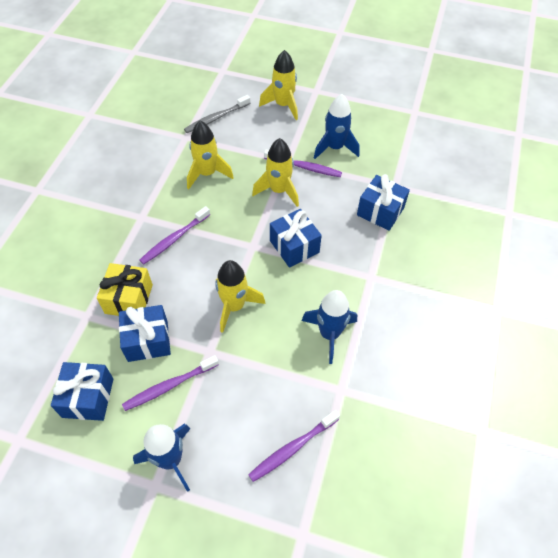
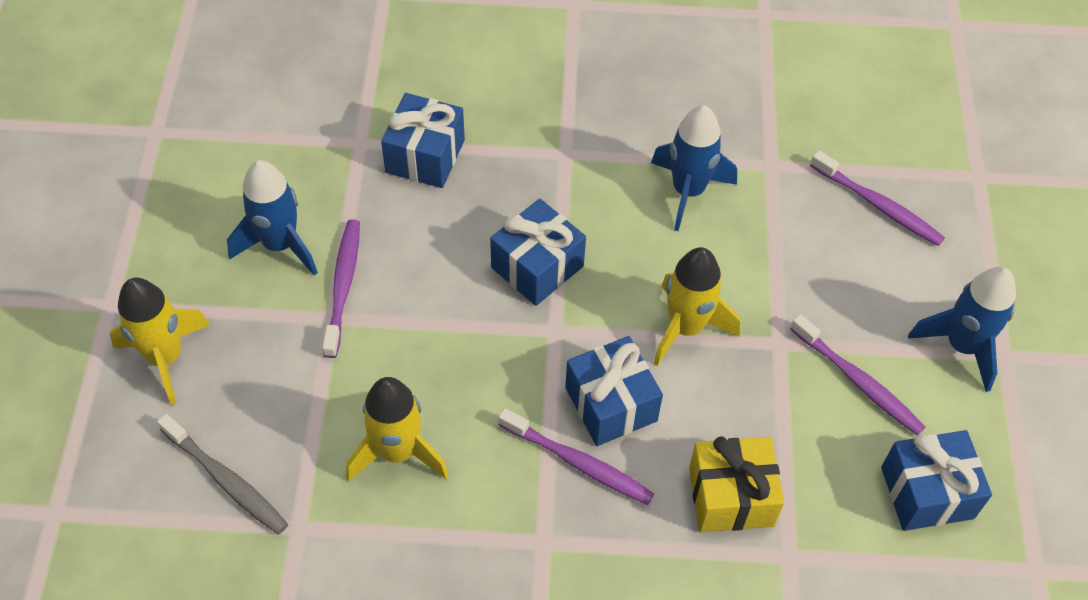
camera: 105 degrees left, 0 degrees up
(148, 341) = (796, 438): blue gift -> blue gift (611, 404)
(279, 190) = (413, 316): yellow rocket -> none

